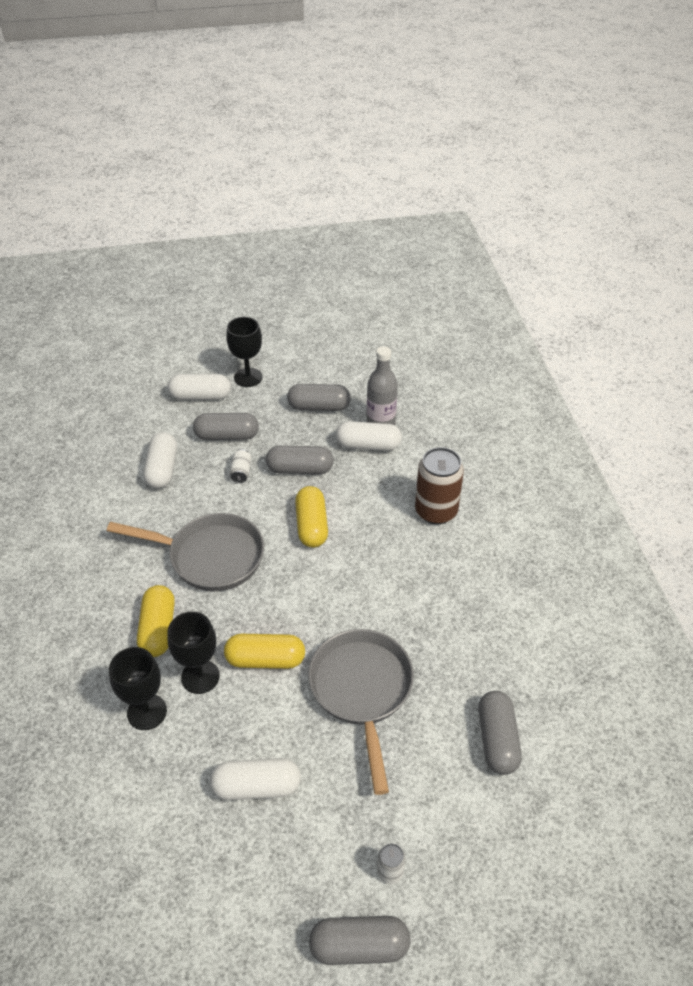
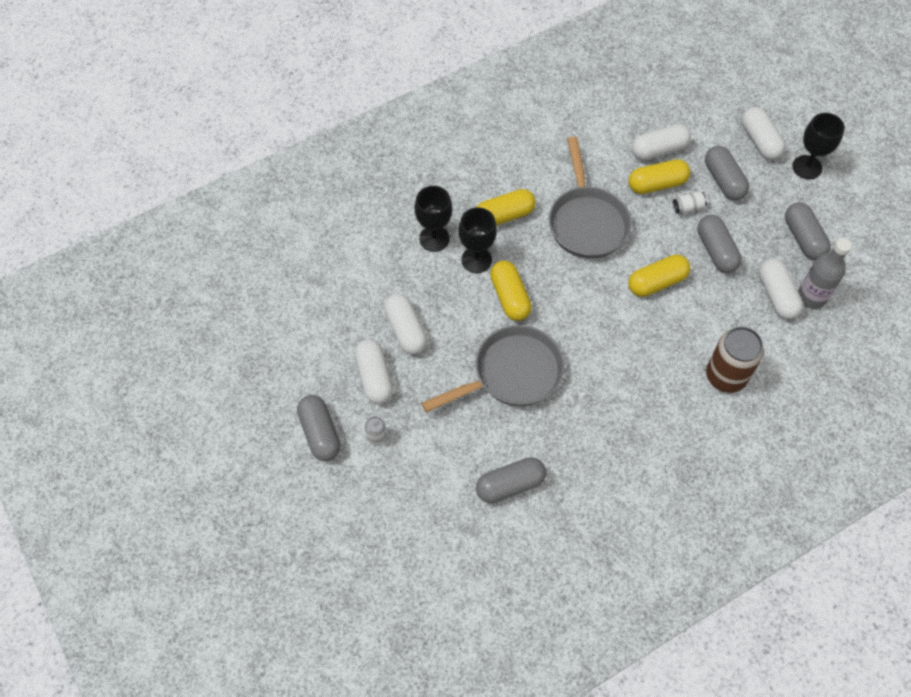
camera: 70 degrees right, 15 degrees up
(200, 485) = (657, 184): none -> yellow capsule
(305, 846) = (374, 377): none -> white capsule

